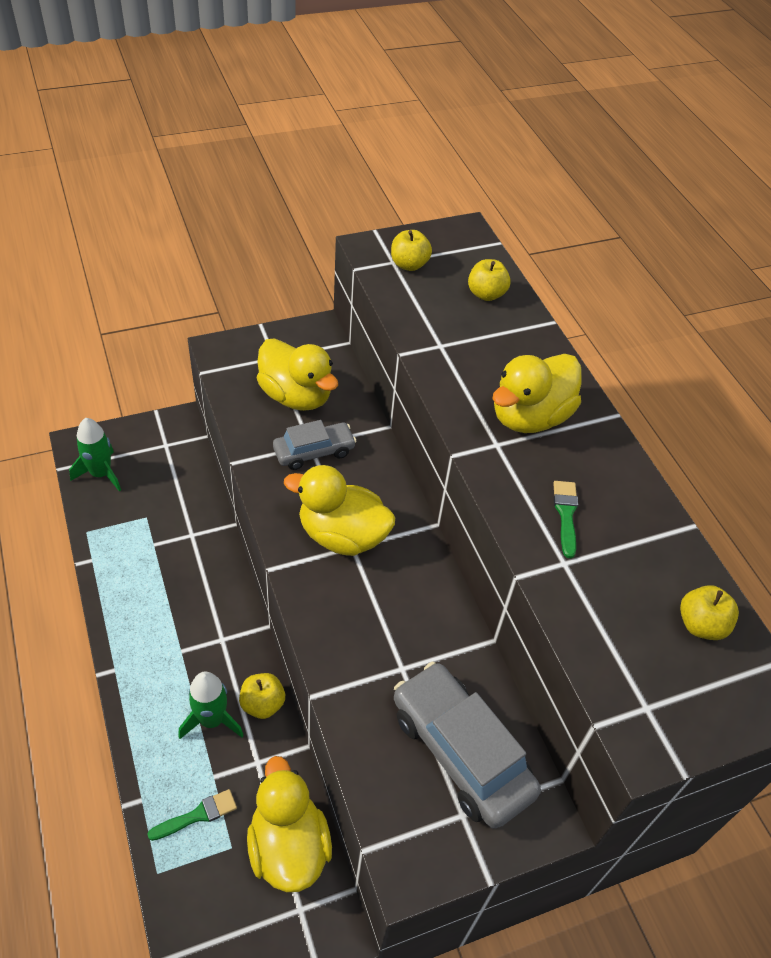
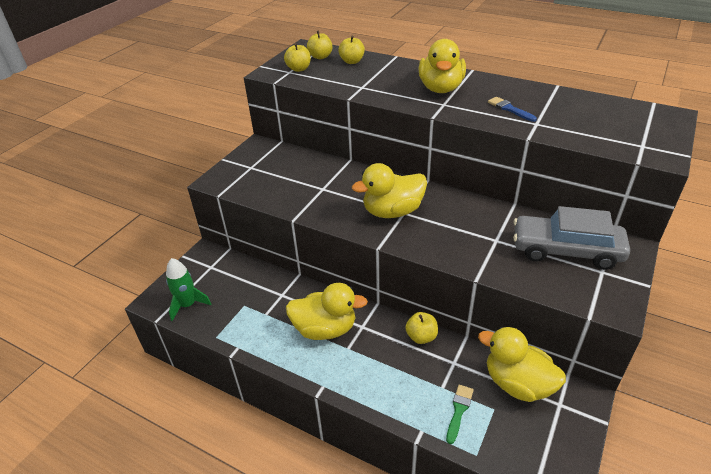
camera: 35 degrees left, 10 degrees down
(212, 720) = (406, 364): green rocket -> none
(296, 396) = (286, 175): yellow duck -> yellow duck (325, 329)
(314, 452) = (329, 190): grey car -> none
(565, 514) = (509, 109): green brush -> blue brush
(701, 625) = (613, 111): yellow apple -> yellow apple (320, 57)

